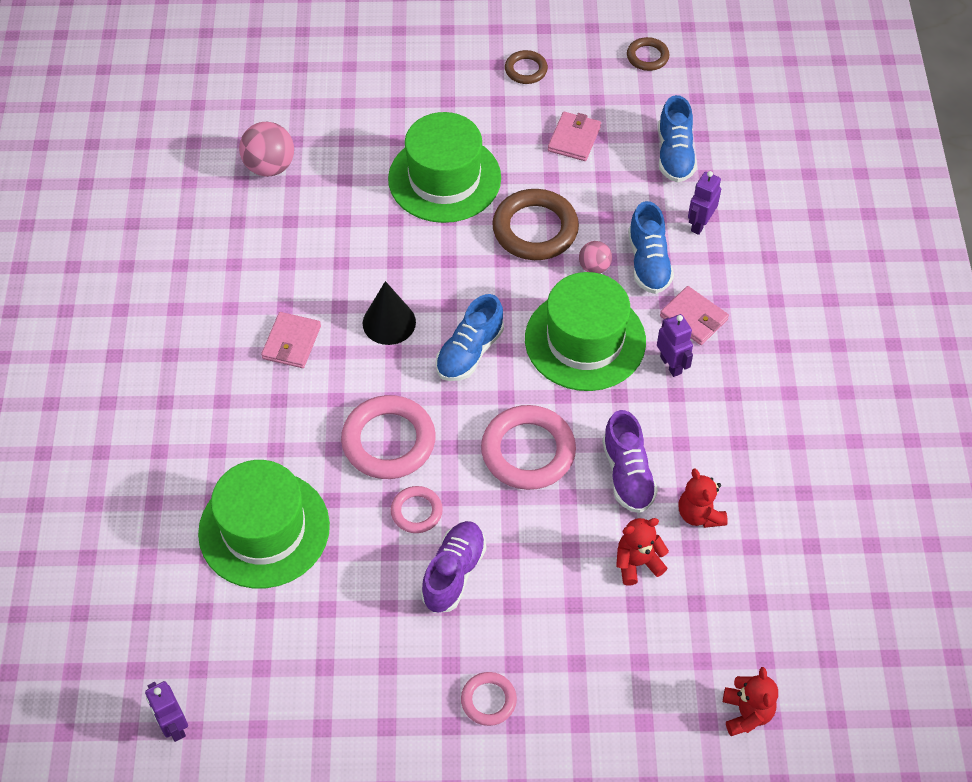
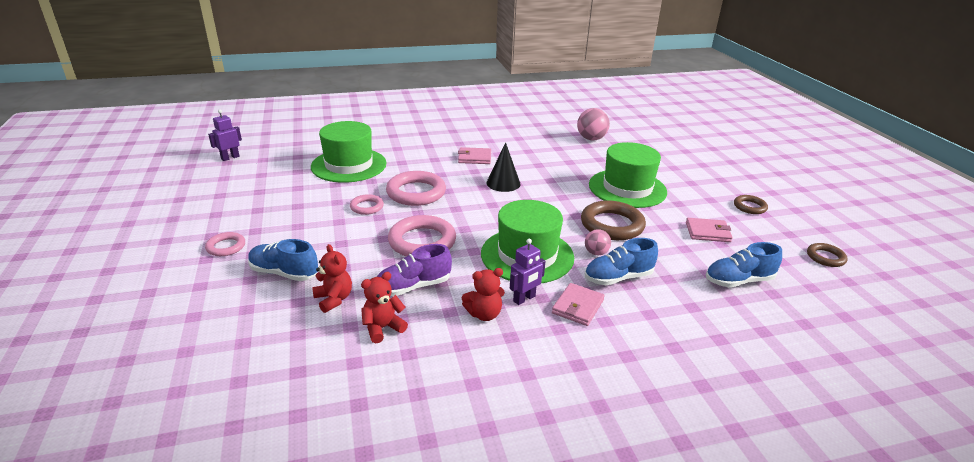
camera: 75 degrees right, 25 degrees down
(454, 573) = (322, 224): purple shoe -> none
(469, 352) = (494, 211): blue shoe -> blue shoe (284, 273)
(700, 224) = (677, 301): purple robot -> none
(746, 713) = (187, 373): red teddy bear -> red teddy bear (484, 314)

